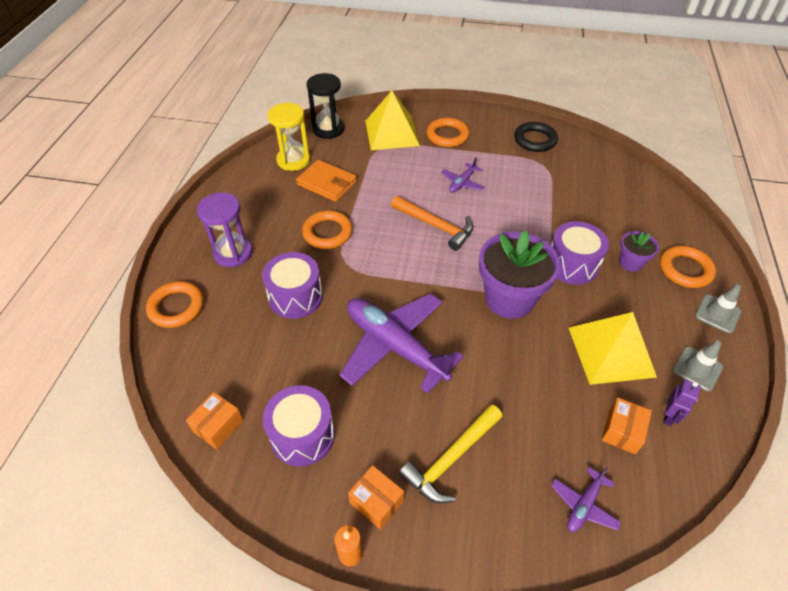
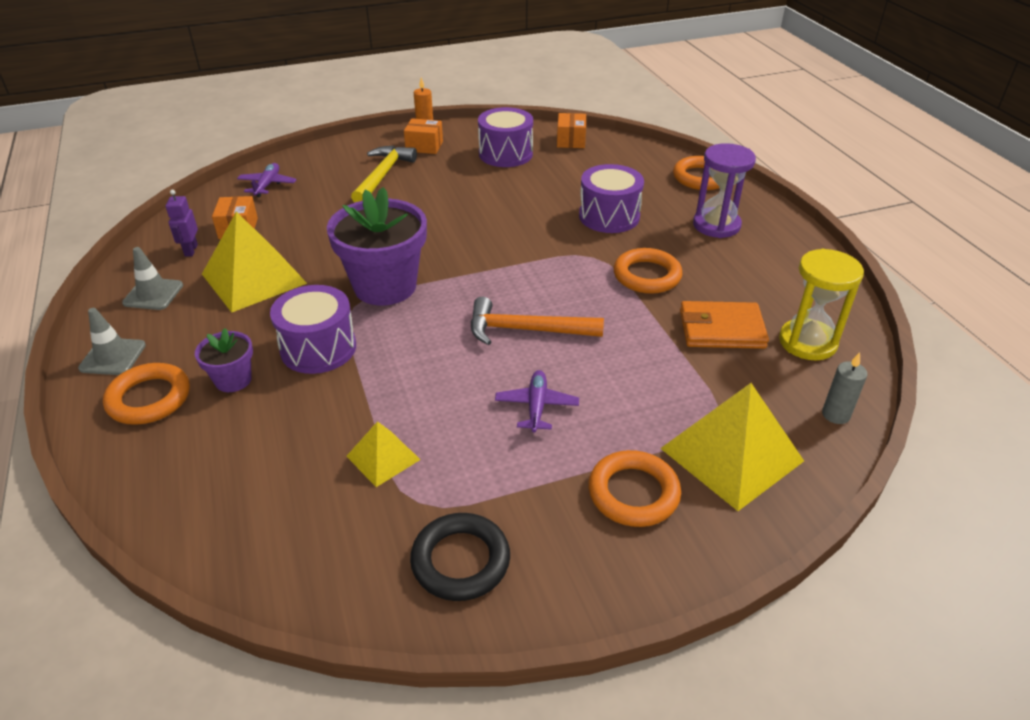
camera: 150 degrees right, 10 degrees down
(328, 129) = (835, 415): black hourglass -> grey candle
(395, 346) = (478, 215): purple plane -> none
(553, 188) = (383, 458): none -> yellow pyramid

